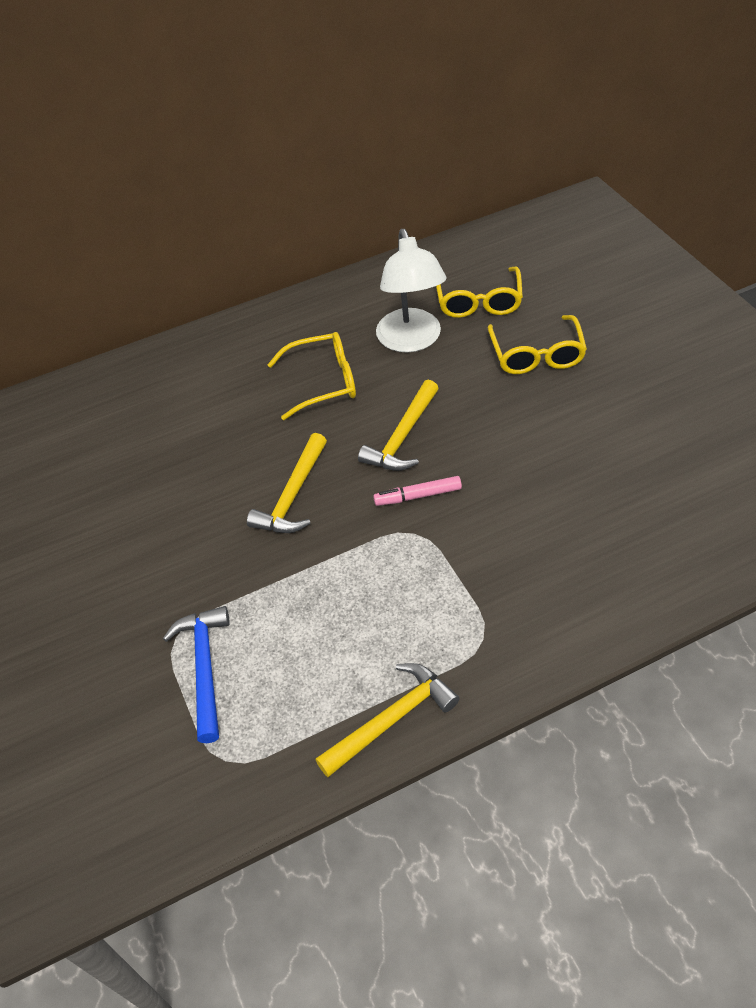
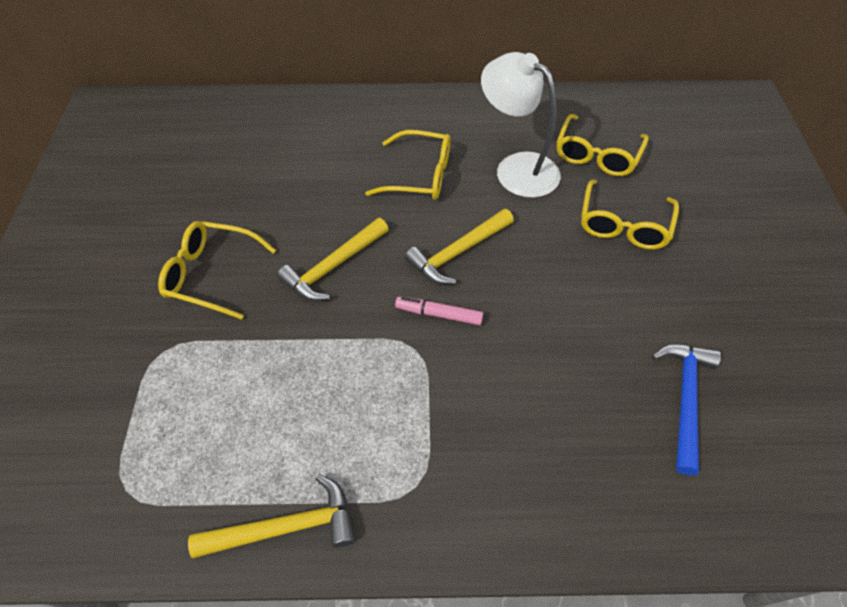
camera: 20 degrees right, 5 degrees up
(176, 551) = (211, 274): none -> yellow glasses
(205, 667) = (166, 392): blue hammer -> blue hammer (685, 399)
(411, 341) = (516, 168): white lamp -> white lamp turned 120 degrees clockwise

